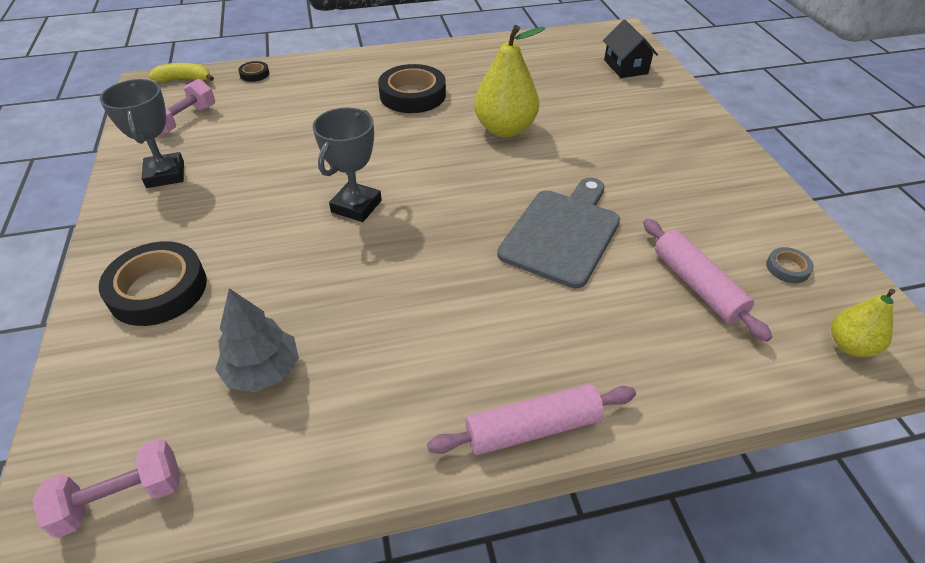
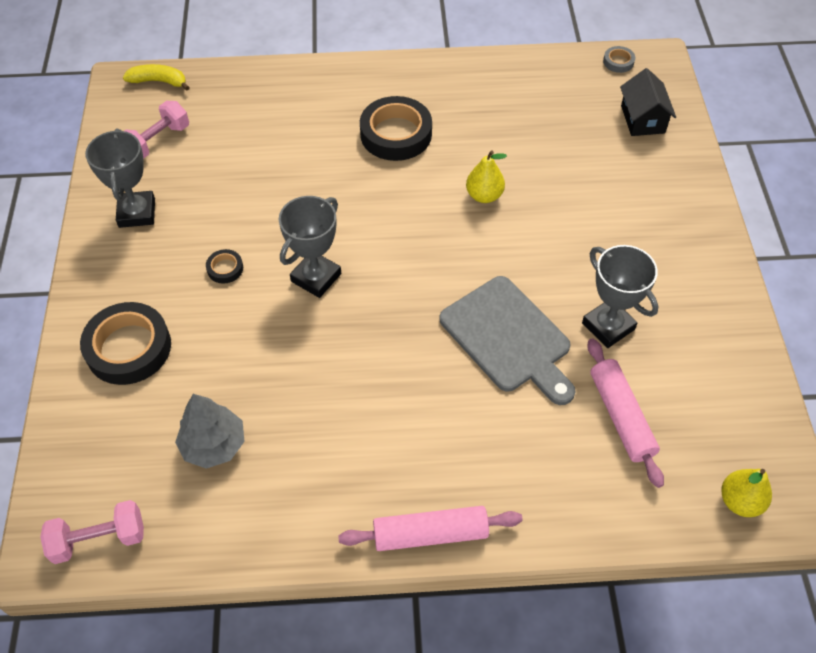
camera: 10 degrees right, 10 degrees up
(254, 74) = (232, 82): black tape -> black tape (225, 268)
(505, 129) = (484, 195): yellow pear -> yellow pear, size x0.57
(562, 233) = (509, 338): grey cutting board -> grey cutting board turned 105 degrees clockwise
(654, 213) = (608, 326): none -> grey trophy
(787, 268) = (716, 410): grey tape -> grey tape (618, 62)

